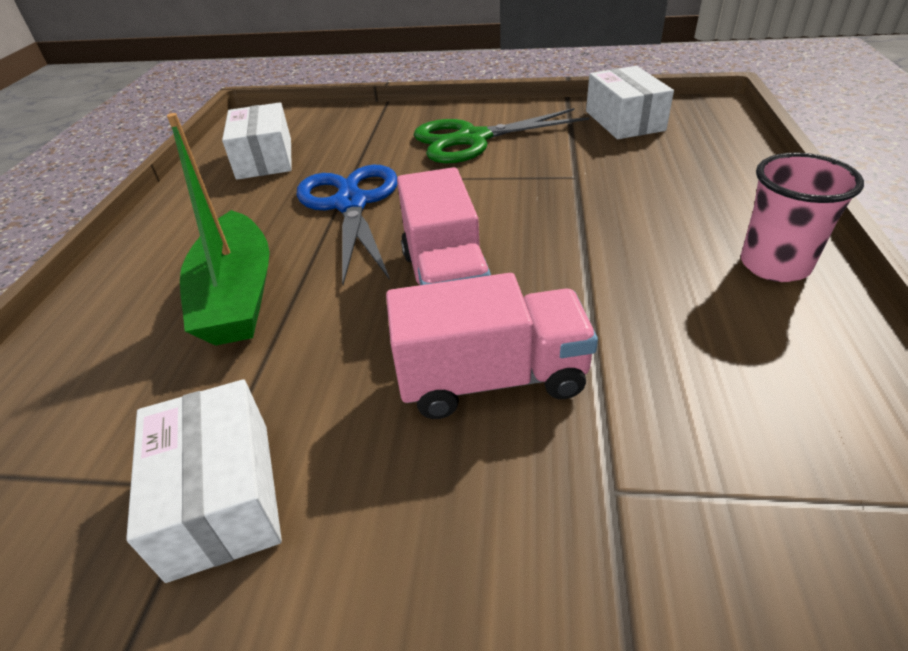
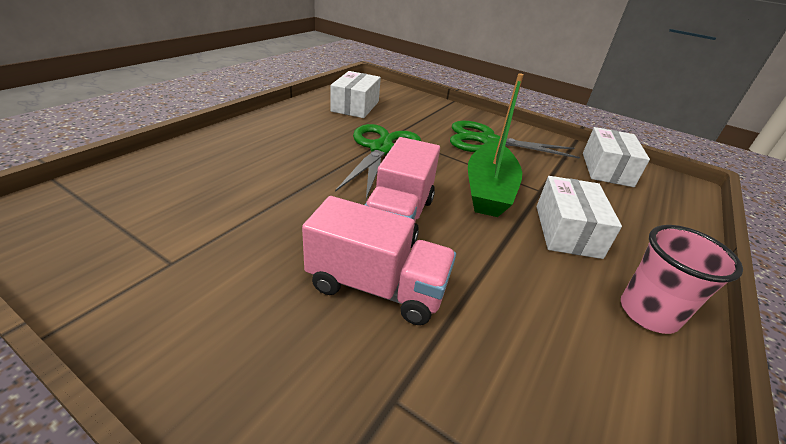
camera: 20 degrees right, 5 degrees down
(221, 496) = (174, 273): white box -> white box (567, 231)
(237, 296) = (277, 172): green boat -> green boat (488, 190)
(351, 204) = (381, 149): blue scissors -> green scissors

